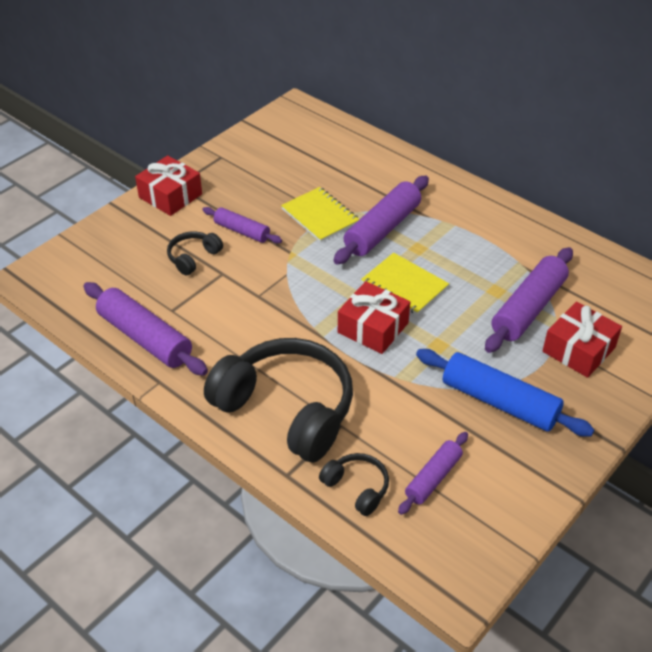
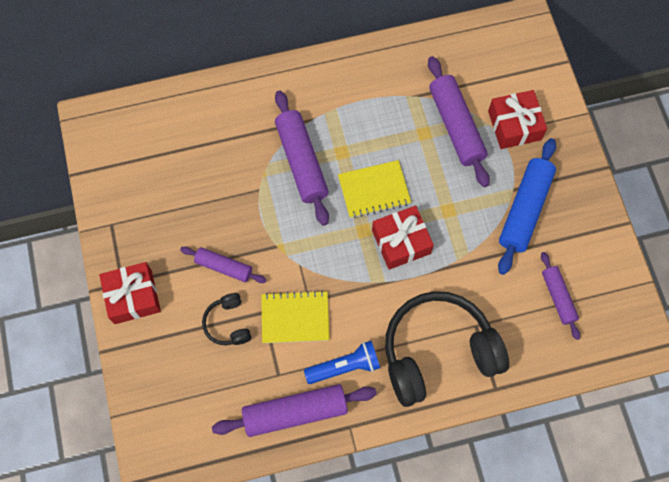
camera: 55 degrees left, 25 degrees up
(216, 349) = (345, 366): none -> blue flashlight
(242, 231) = (224, 267): purple rolling pin -> purple rolling pin turned 45 degrees clockwise
(320, 216) = (251, 196): yellow notebook -> yellow notebook (295, 318)
(357, 488) = (535, 350): black headphones -> none
(499, 402) = (524, 209): blue rolling pin -> blue rolling pin turned 45 degrees counterclockwise

